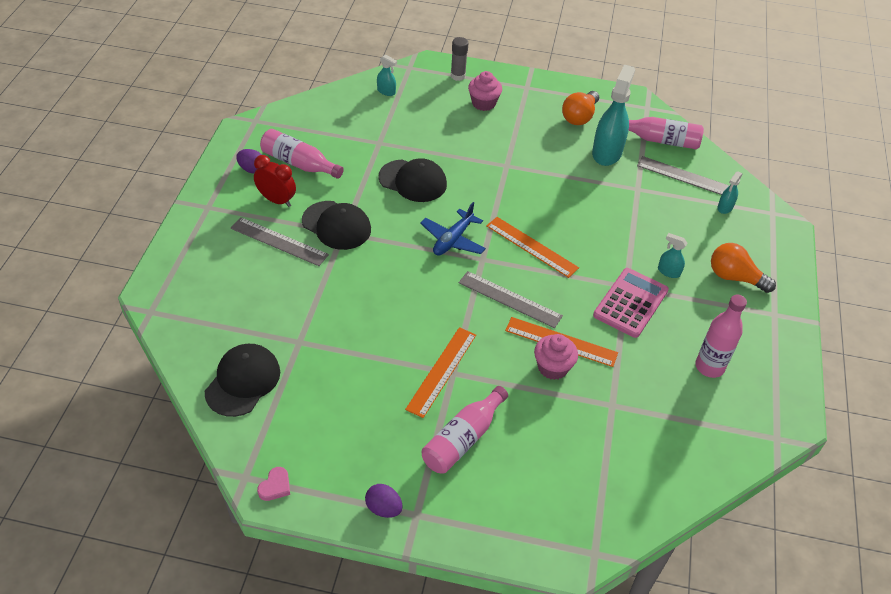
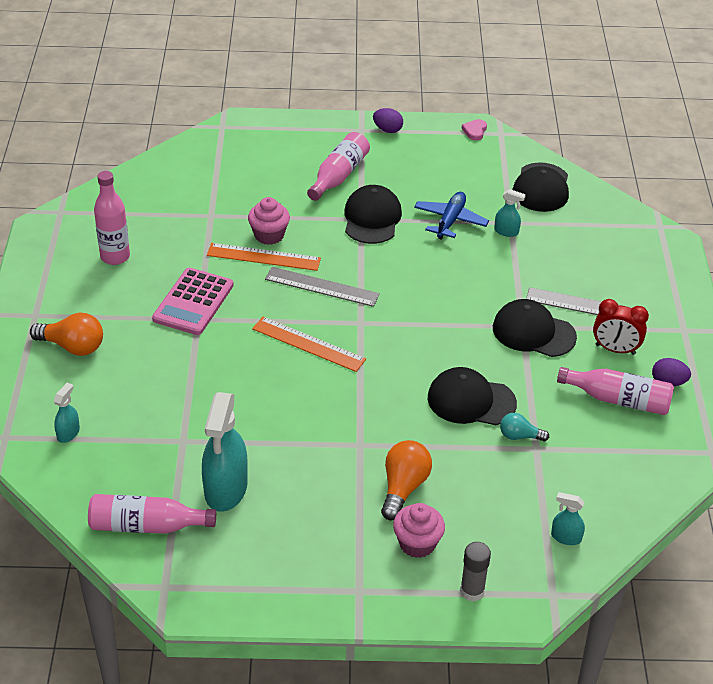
camera: 170 degrees right, 5 degrees down
(387, 152) = (519, 436): none -> turquoise light bulb
(441, 371) = (372, 218): orange ruler -> black cap
(453, 240) = (399, 337): blue plane -> blue plane (450, 221)
(579, 117) = (270, 546): orange light bulb -> orange light bulb (403, 487)
(668, 272) = (149, 341): turquoise spray bottle -> turquoise spray bottle (506, 231)
(684, 176) = (117, 470): grey ruler -> none

